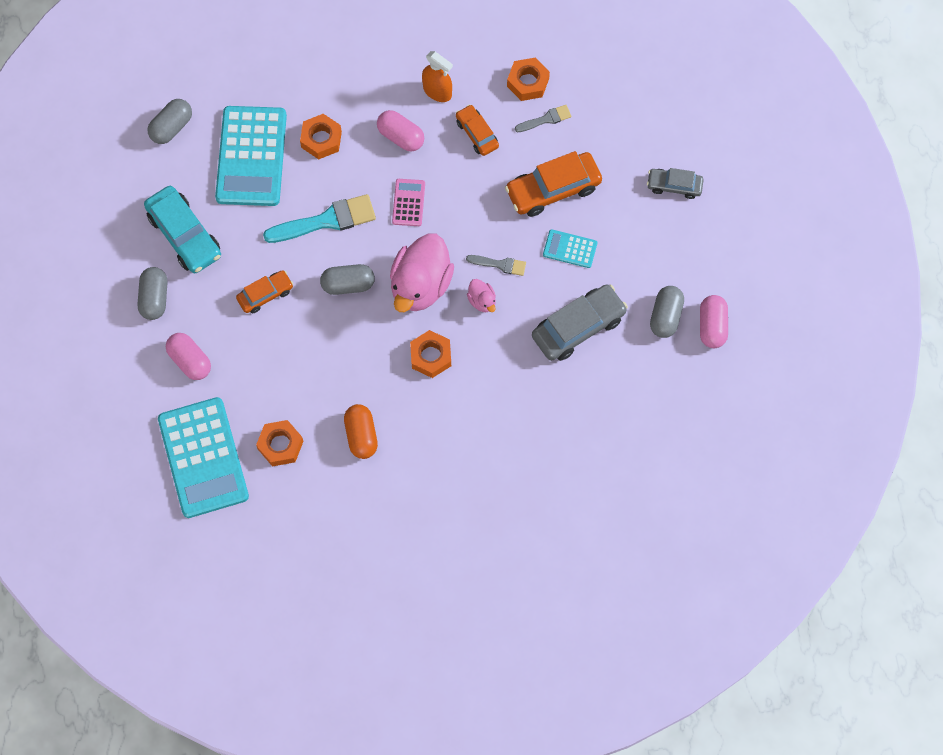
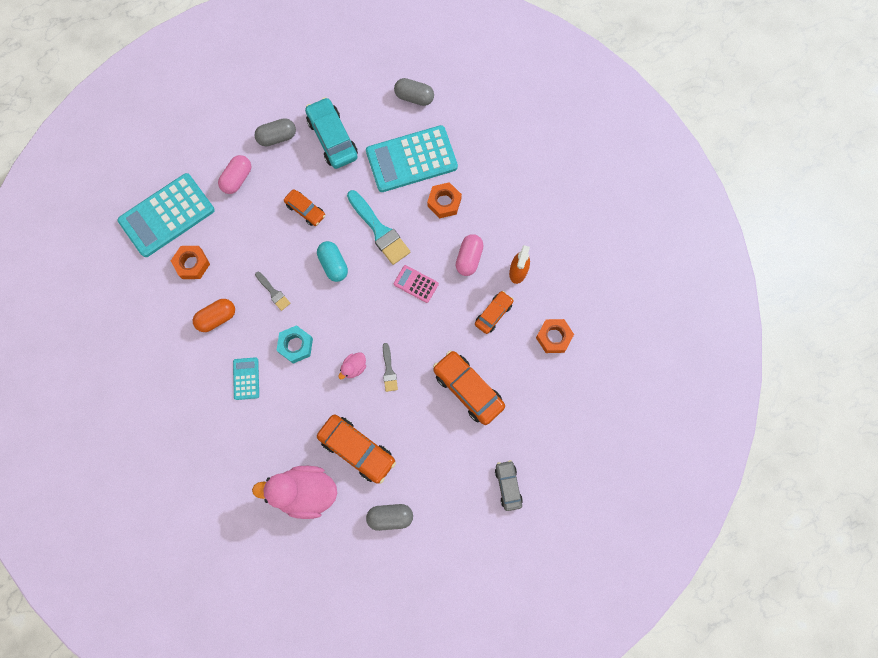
camera: 70 degrees right, 5 degrees up
(184, 235) = (332, 138): turquoise car -> turquoise car turned 120 degrees clockwise
(348, 284) = (333, 265): grey capsule -> turquoise capsule
(408, 203) = (416, 284): pink calculator -> pink calculator turned 135 degrees counterclockwise
(420, 285) = (351, 317): pink duck -> pink duck (305, 492)
(431, 356) = (296, 345): orange nut -> turquoise nut
(546, 119) = (527, 362): grey brush -> grey brush (273, 292)
(570, 249) = (421, 420): turquoise calculator -> turquoise calculator (246, 378)
(578, 327) = (357, 450): grey car -> orange car
(712, 326) = (394, 558): pink capsule -> none

